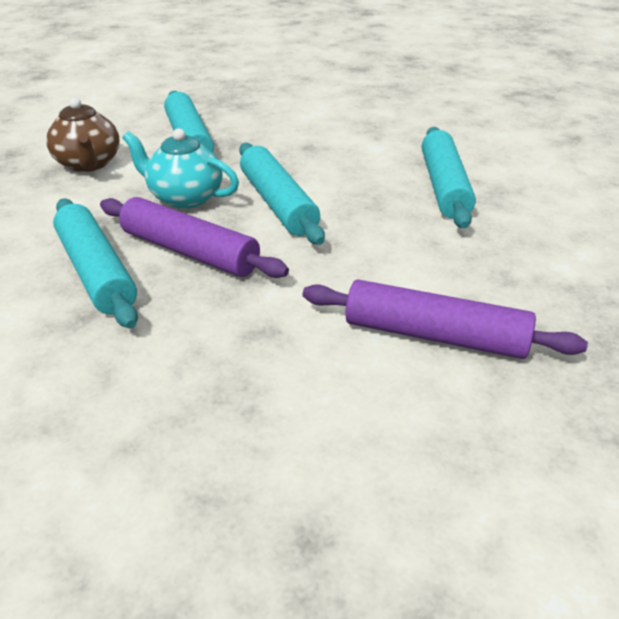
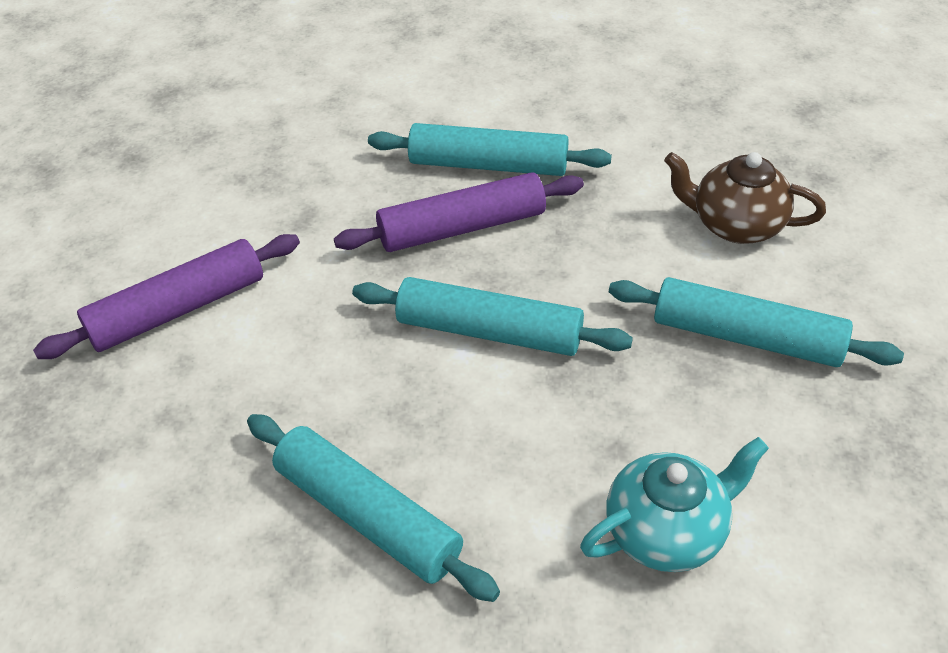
camera: 130 degrees right, 10 degrees up
(185, 198) = (575, 266): turquoise teapot -> turquoise teapot (666, 531)

